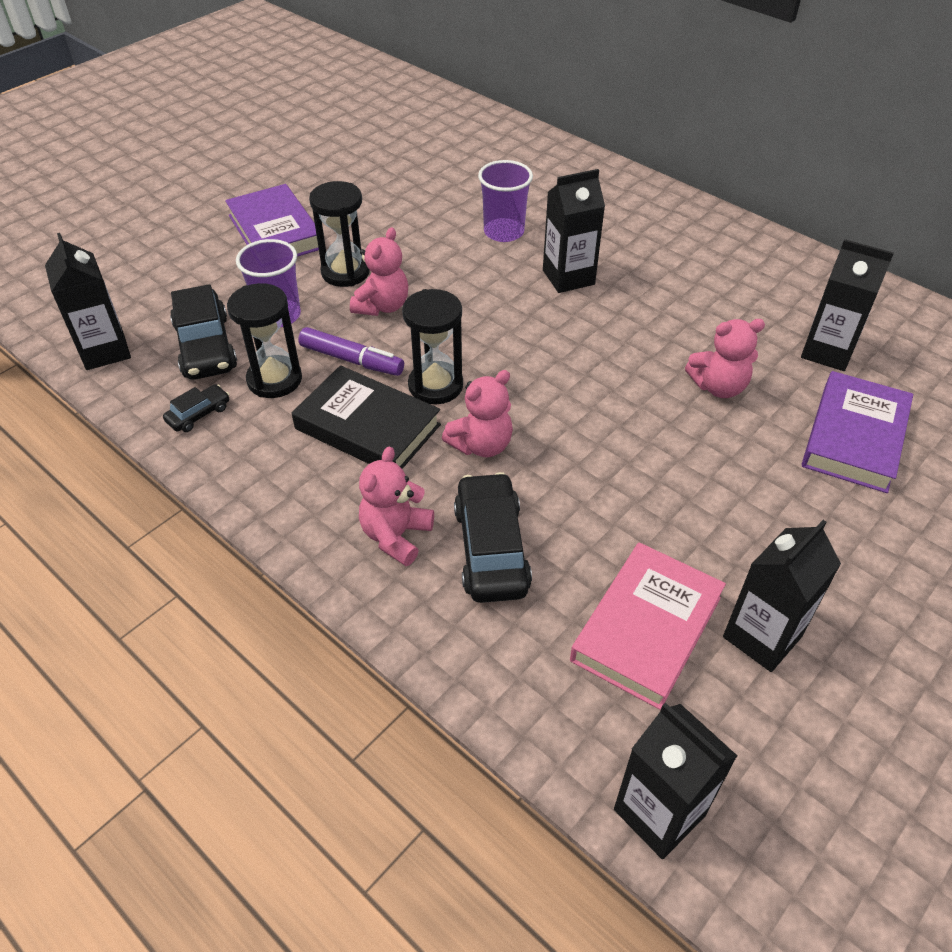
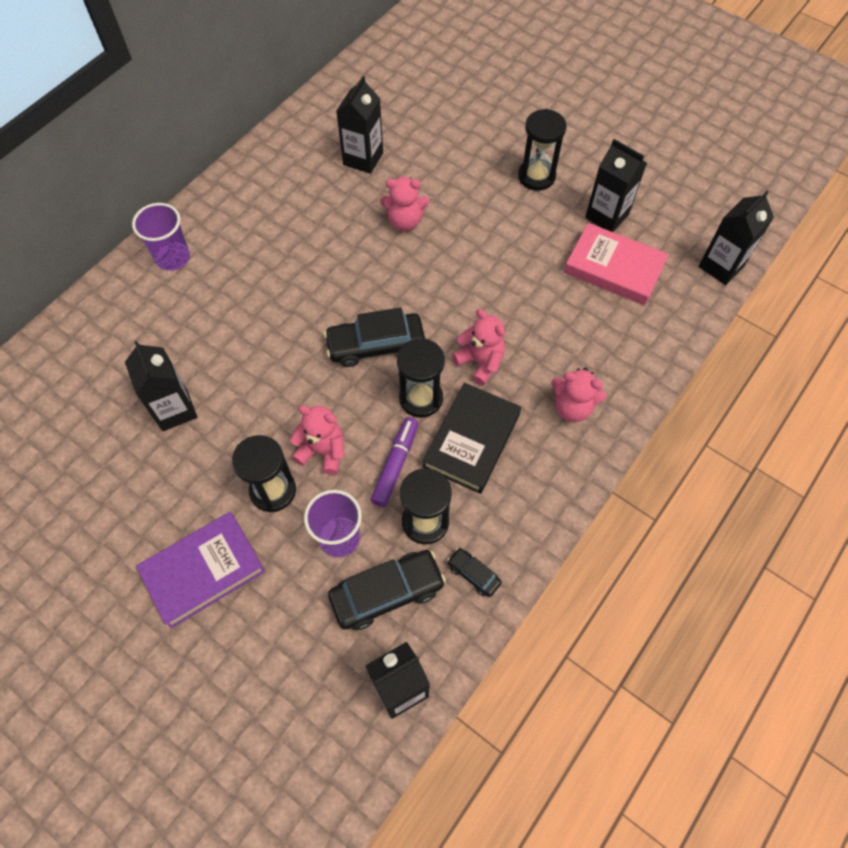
camera: 95 degrees left, 15 degrees up
(491, 548) = (572, 350): black car -> black car (375, 345)
(504, 232) = (211, 363): purple cup -> purple cup (173, 257)
(568, 277) = (279, 312): black carton -> black carton (174, 410)
(718, 387) = (405, 221): pink teddy bear -> pink teddy bear turned 105 degrees clockwise
(836, 546) = (536, 176): none -> black hourglass
(854, 437) = (445, 156): purple book -> none

